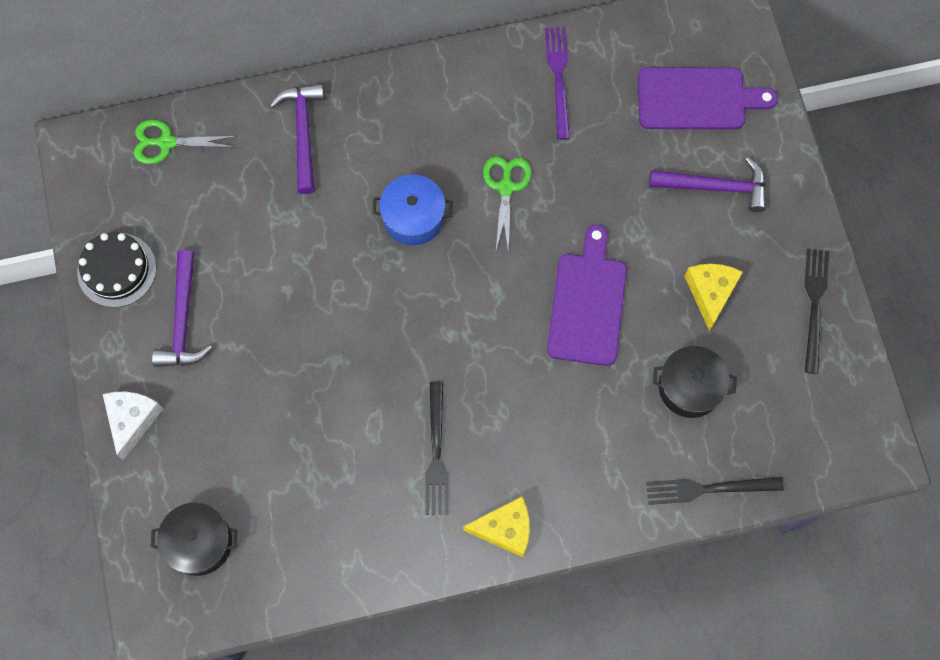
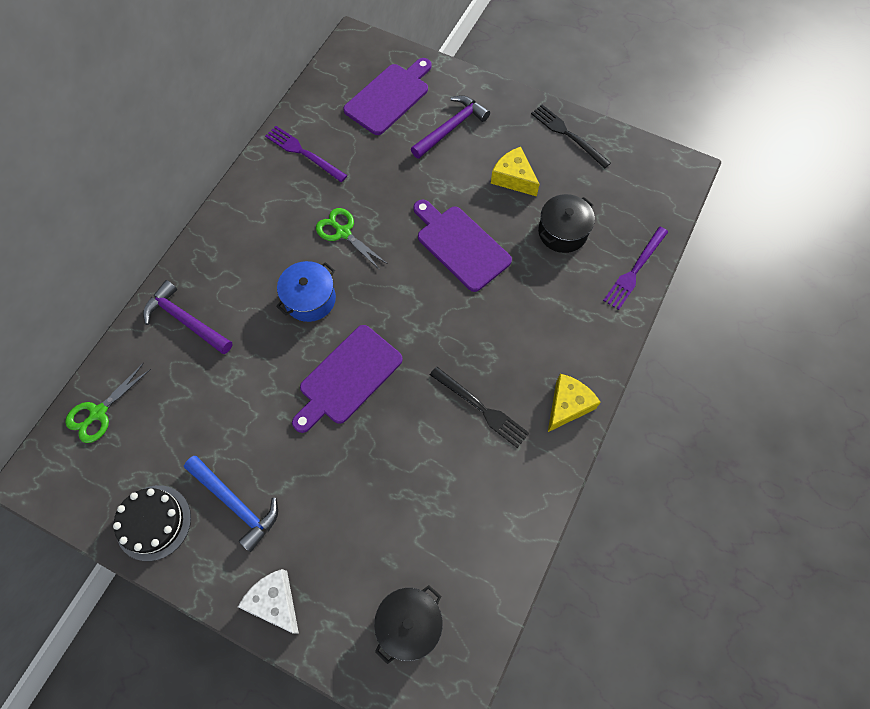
camera: 50 degrees left, 5 degrees down
(183, 320) = (236, 503): purple hammer -> blue hammer
(367, 314) = (347, 377): none -> purple cutting board
(708, 489) = (635, 270): black fork -> purple fork

